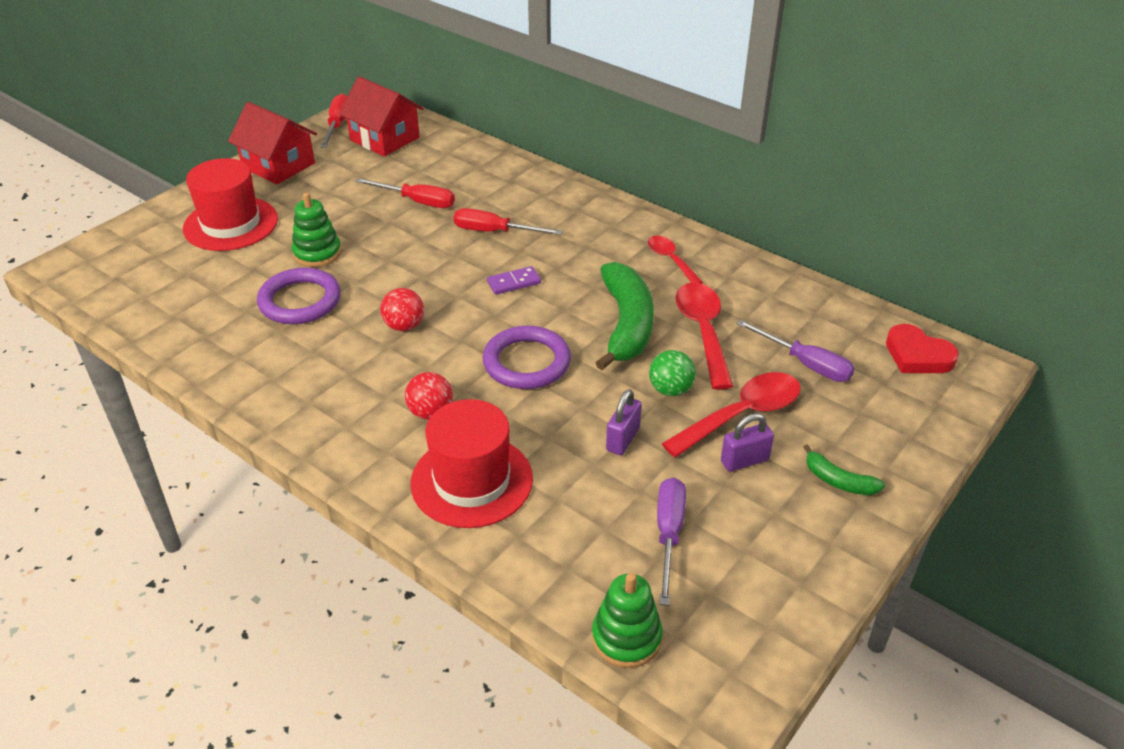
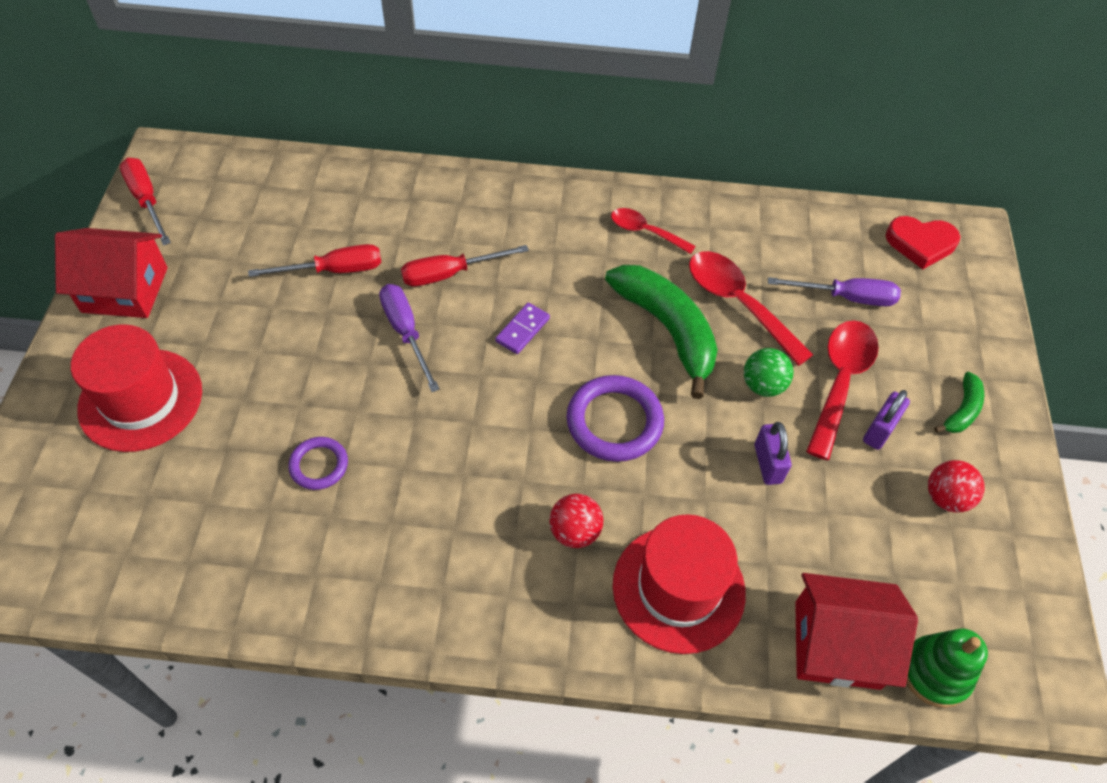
camera: 35 degrees left, 15 degrees up
(300, 301) = (319, 465): purple ring -> purple ring, size x0.58
(317, 253) = (282, 391): green stacking toy -> none
(385, 139) = (222, 198): red house -> red house (837, 644)
(404, 326) = (459, 440): red ball -> red ball (945, 497)
(669, 534) = (883, 545): purple screwdriver -> purple screwdriver (406, 333)
(838, 481) = (962, 410): green banana -> green banana turned 60 degrees counterclockwise

